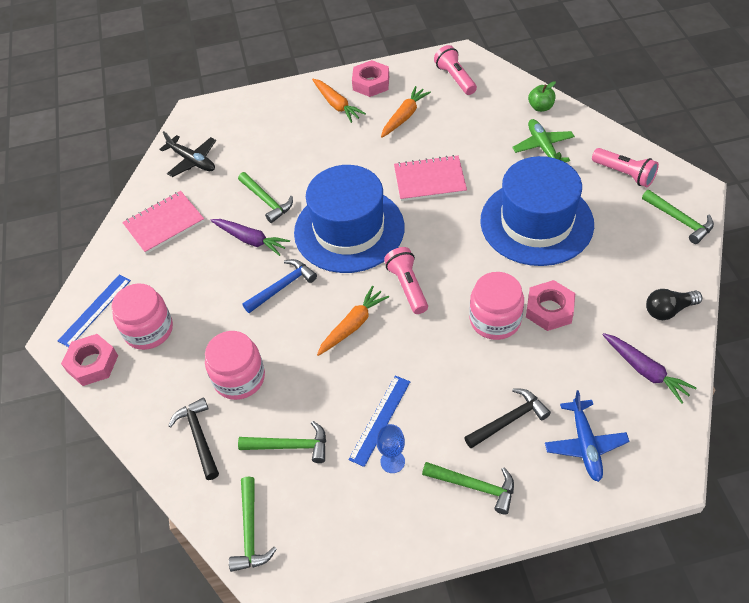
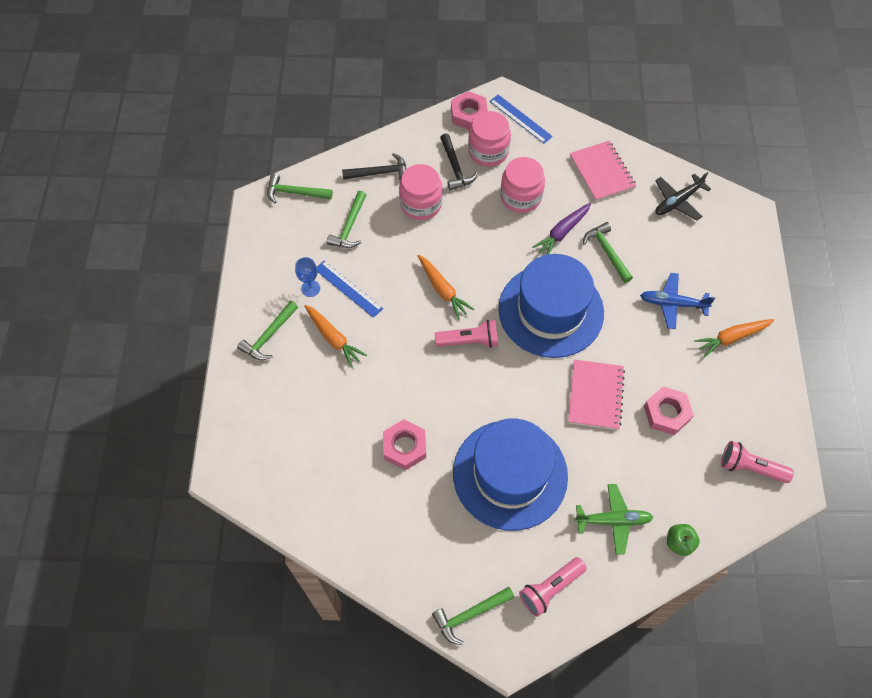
camera: 100 degrees right, 10 degrees up
(266, 201) = (607, 252): green hammer -> green hammer turned 90 degrees clockwise
(282, 287) = (501, 247): blue hammer -> none
(371, 83) = (761, 379): pink nut -> pink nut (666, 413)
(404, 116) = (697, 398): orange carrot -> orange carrot (334, 338)
(455, 78) = (750, 468): pink flashlight -> pink flashlight turned 150 degrees counterclockwise
(495, 320) = (410, 399): pink jar -> pink jar (520, 197)
(509, 420) = (312, 377): black hammer -> black hammer (455, 168)
(585, 444) = (270, 424): blue plane -> blue plane (673, 304)
(645, 371) = (314, 500): purple carrot -> none
(668, 310) = (368, 549): black light bulb -> none

